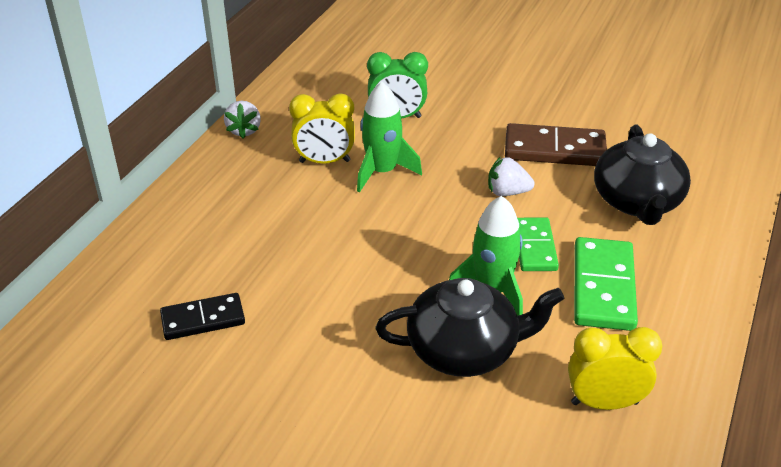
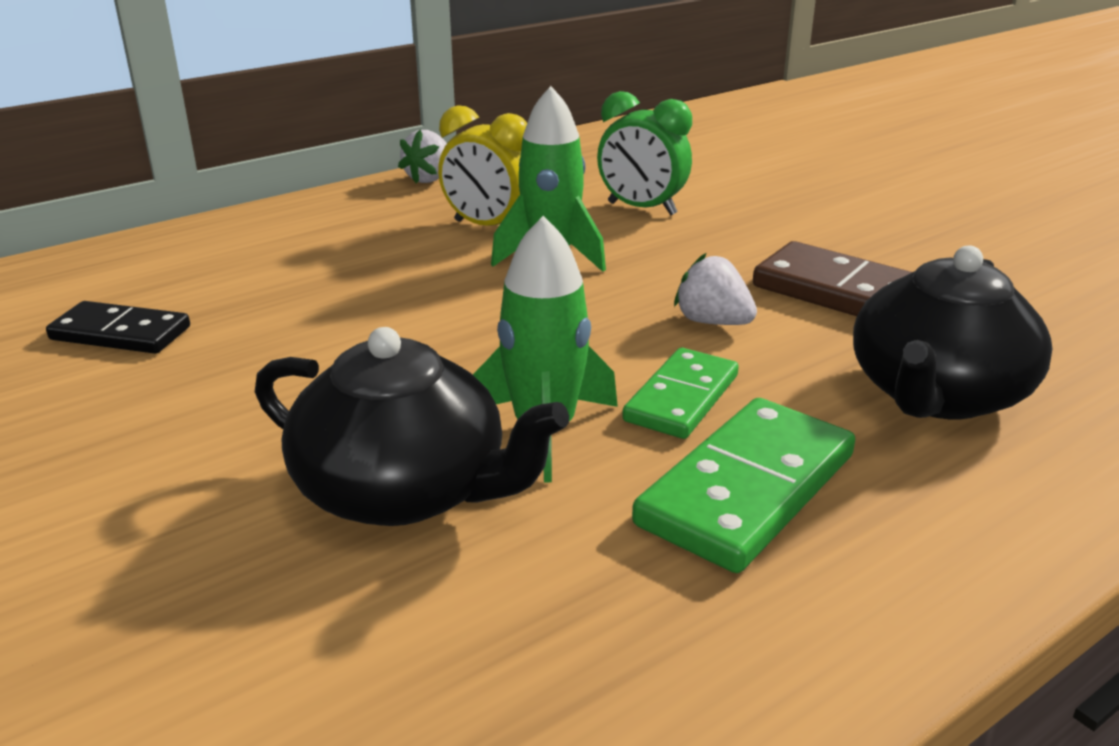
camera: 30 degrees right, 10 degrees down
(604, 403) = (552, 669): yellow clock -> none

